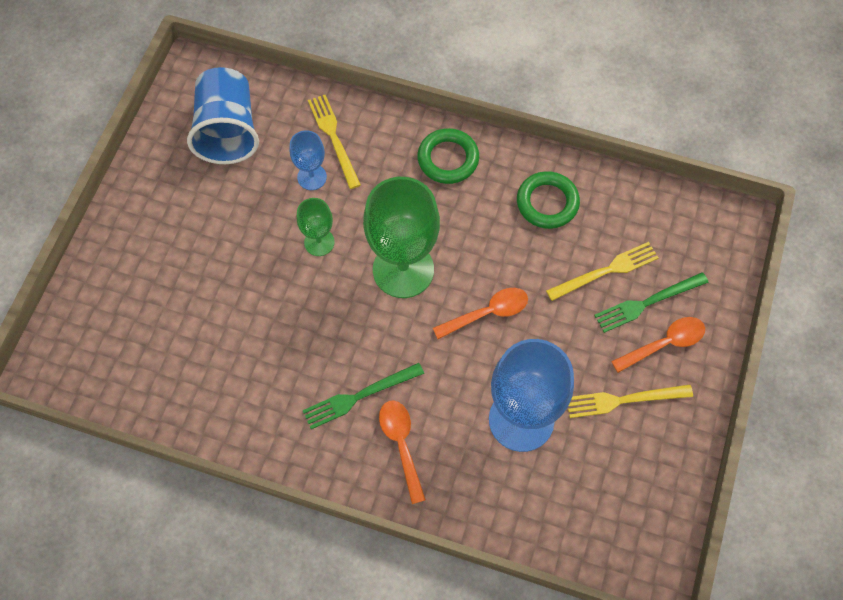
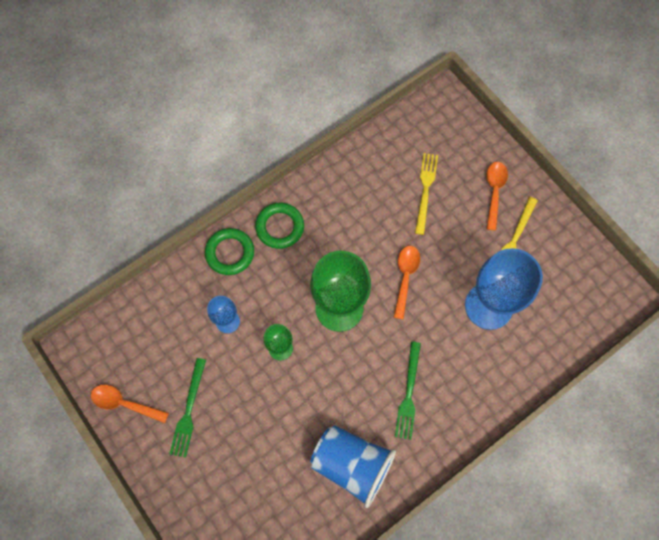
camera: 55 degrees left, 5 degrees up
(228, 131) = (147, 354): blue cup -> blue cup (352, 464)
(334, 138) = (208, 287): yellow fork -> none
(401, 444) = (458, 389): orange spoon -> orange spoon (124, 403)
(547, 203) = (355, 190): green ring -> green ring (230, 253)
(647, 302) = (462, 182): green fork -> green fork (188, 411)

